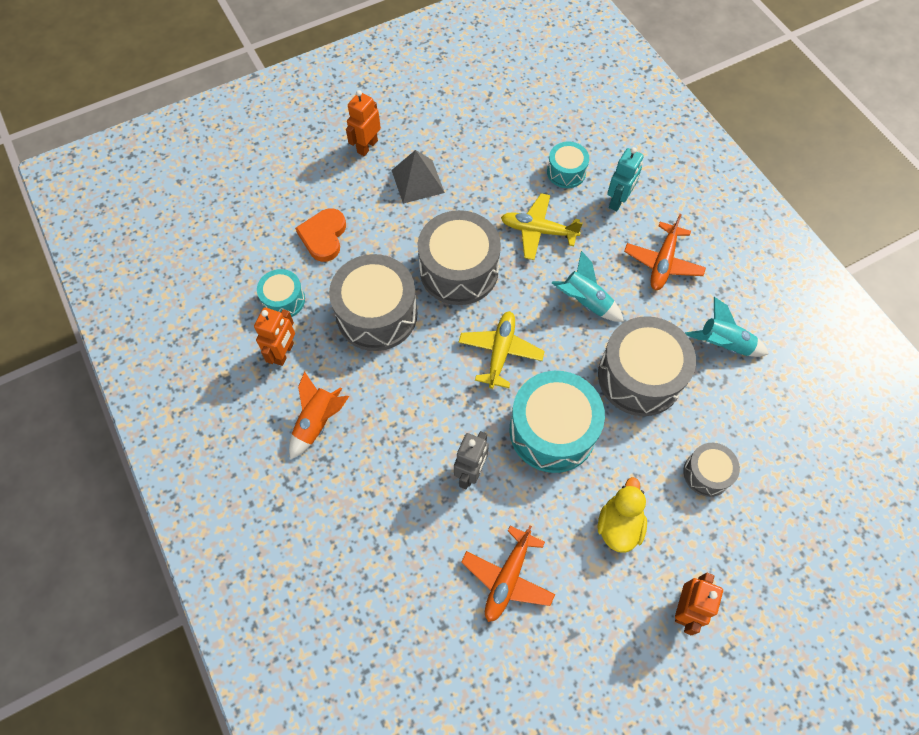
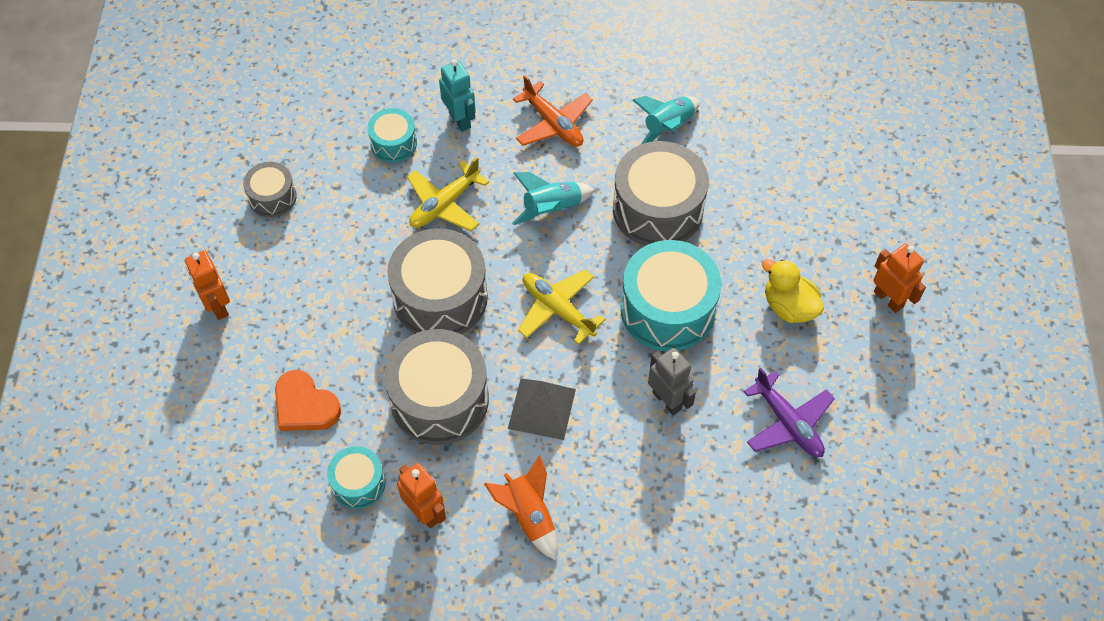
camera: 60 degrees left, 5 degrees down
(417, 181) = (302, 280): grey pyramid -> grey pyramid (542, 409)
(507, 578) = (788, 423): orange plane -> purple plane
(706, 473) = (780, 213): grey drum -> grey drum (272, 197)

